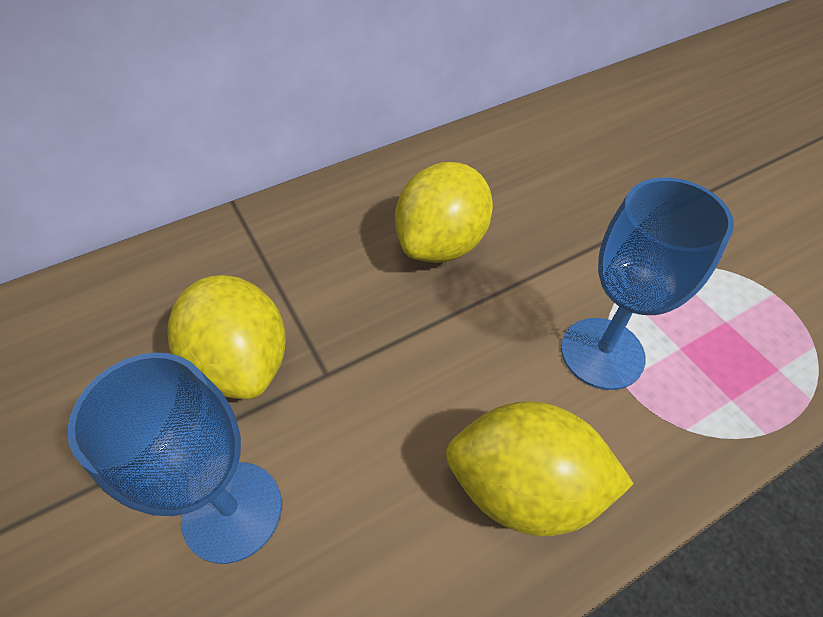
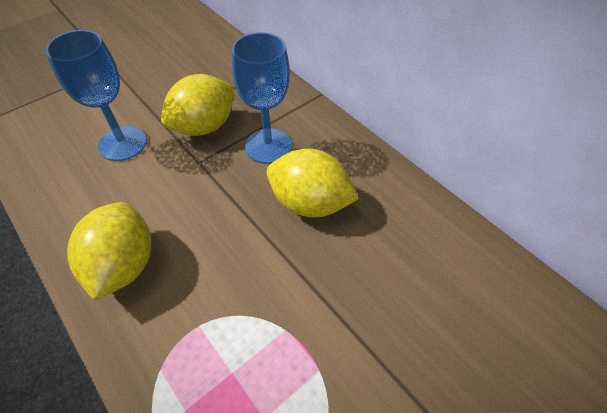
camera: 80 degrees right, 0 degrees up
(602, 353) = (222, 311): blue goblet -> blue goblet (268, 146)

